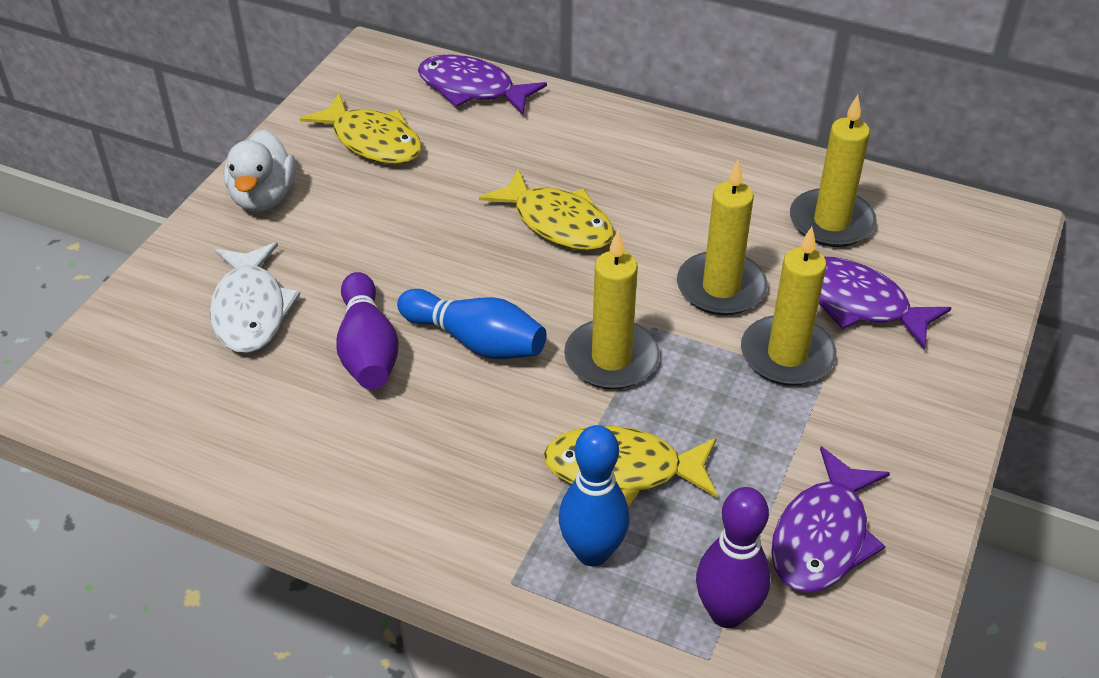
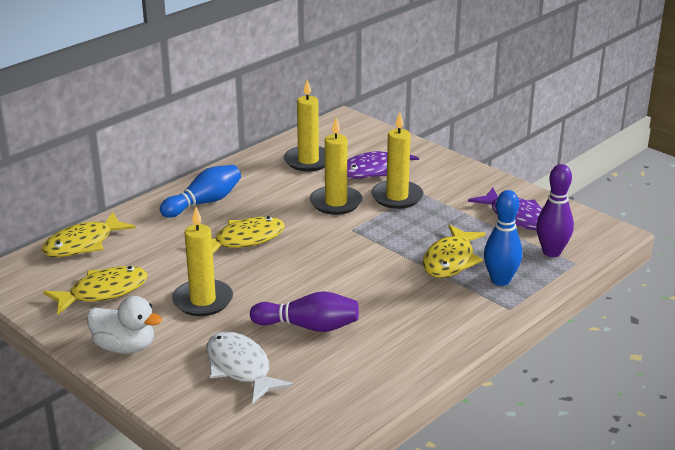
camera: 70 degrees left, 15 degrees down
(250, 310) = (240, 368): white fish -> white fish turned 135 degrees counterclockwise
(472, 89) = (83, 244): purple fish -> yellow fish
(476, 341) = (327, 287): blue bowling pin -> blue bowling pin (204, 202)
(611, 358) = (368, 246): yellow candle -> yellow candle (203, 301)

